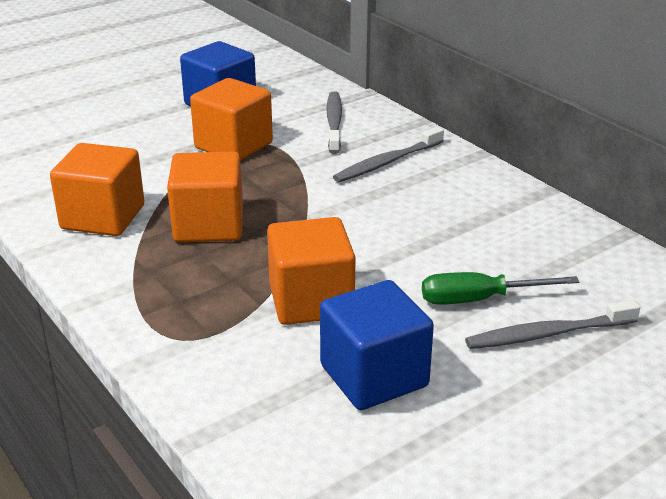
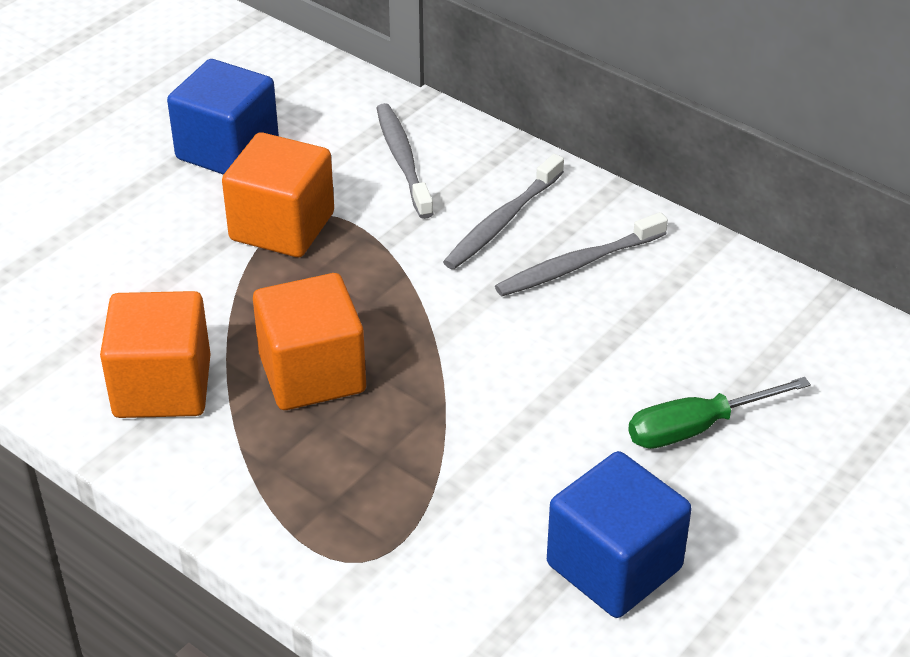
camera: 15 degrees left, 10 degrees up
(311, 301) = (495, 470): orange cube -> none
(547, 334) = (791, 463): grey toothbrush -> grey toothbrush (577, 265)

